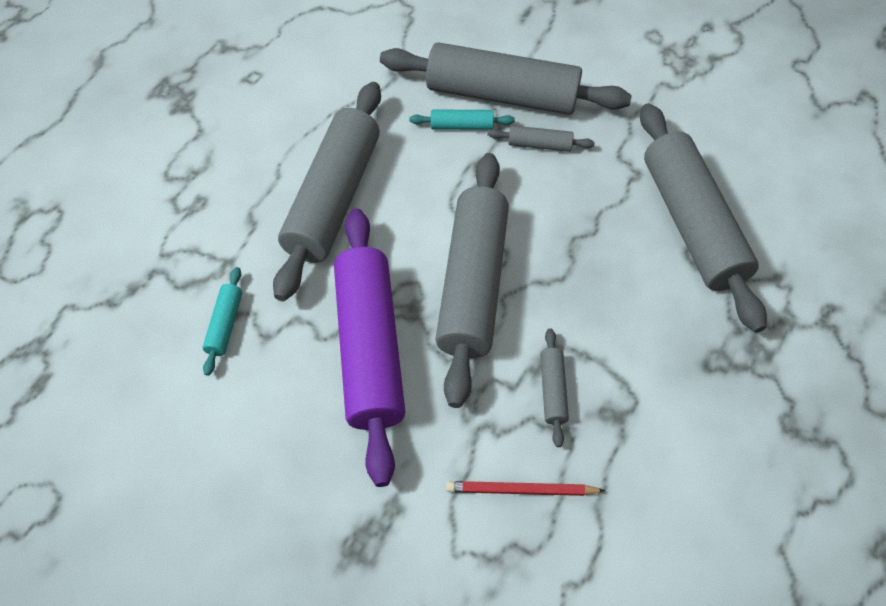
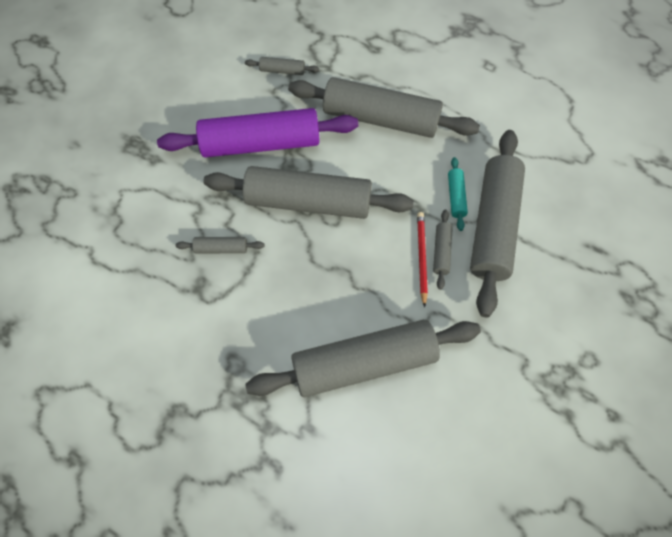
camera: 90 degrees right, 5 degrees up
(225, 324) = (282, 71): turquoise rolling pin -> grey rolling pin
(521, 490) = (154, 226): red pencil -> red pencil (421, 257)

